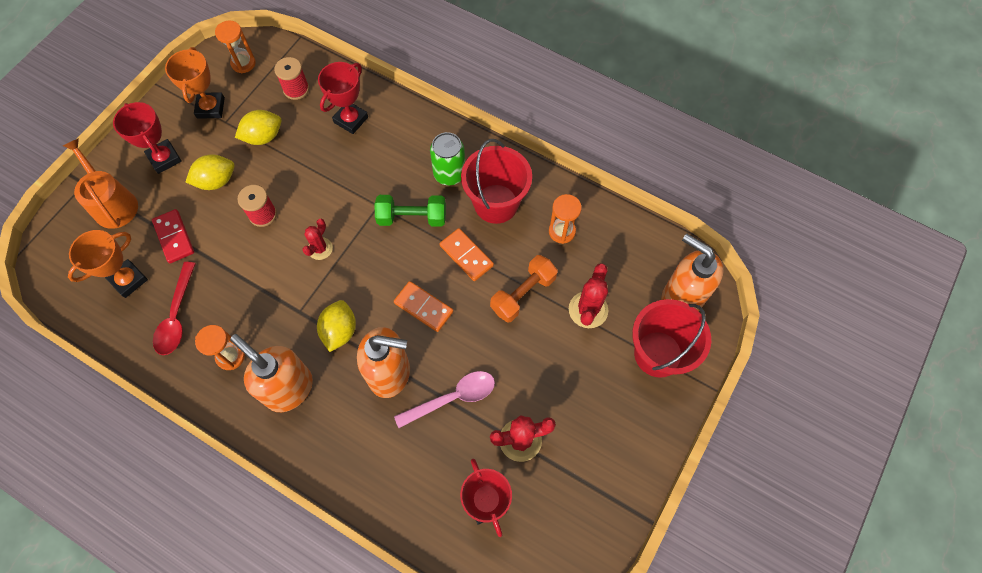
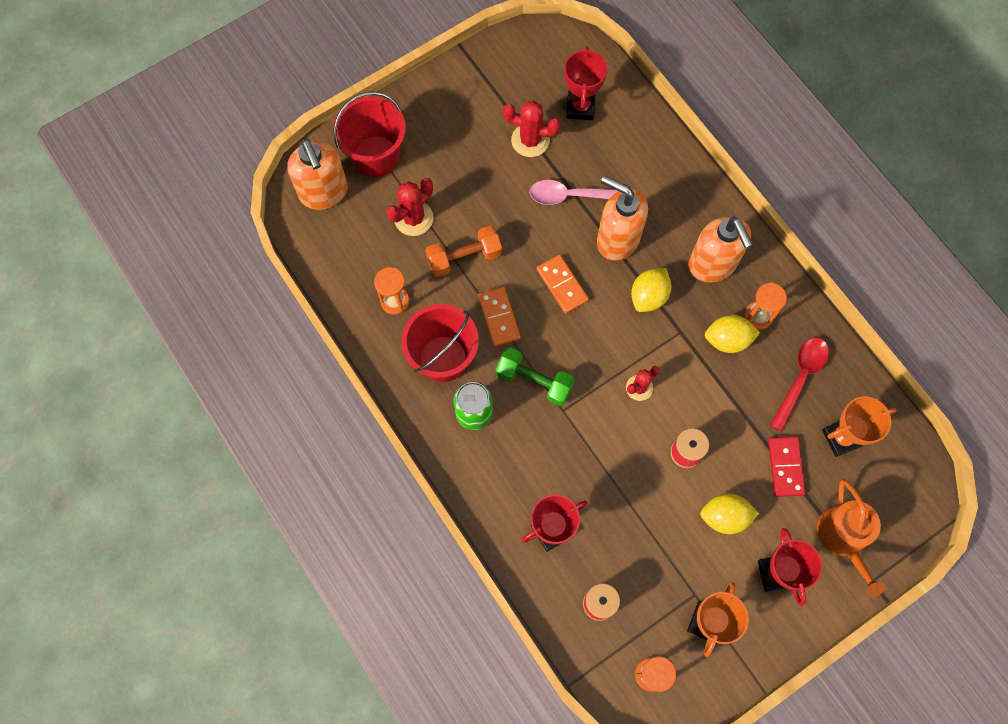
camera: 155 degrees left, 5 degrees up
(263, 137) = (657, 552): yellow lemon -> yellow lemon (727, 340)

